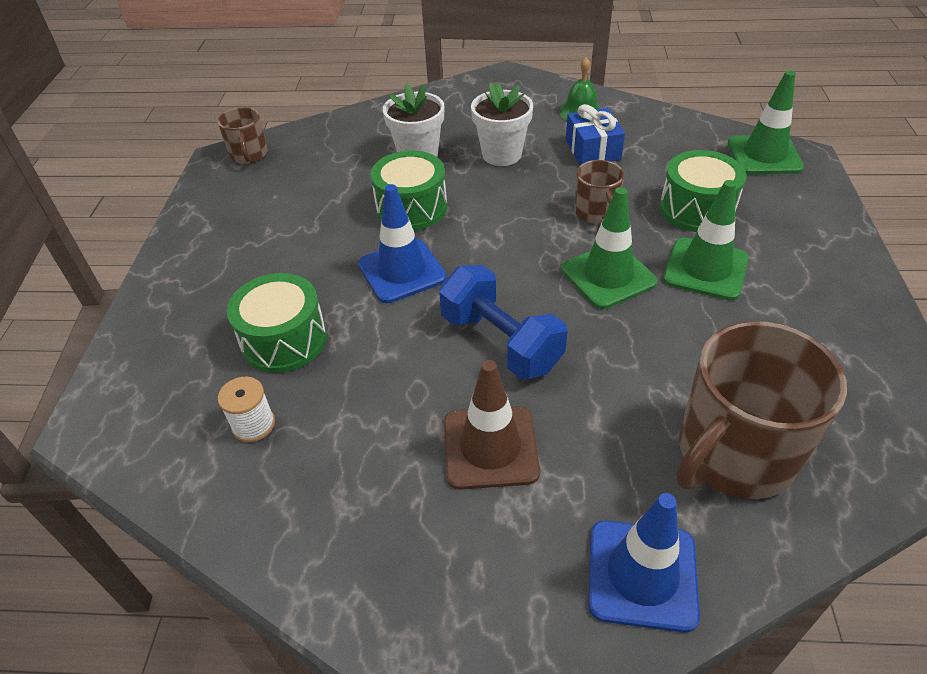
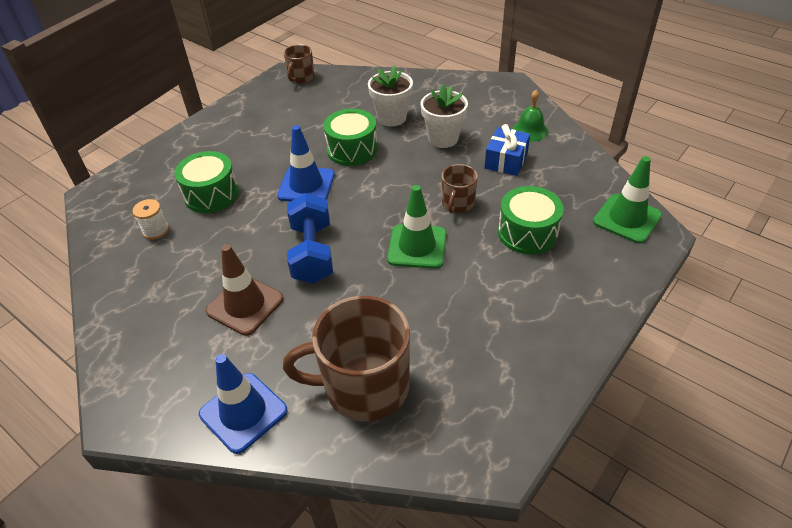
camera: 35 degrees right, 0 degrees up
(705, 269) = (483, 274): green traffic cone -> none

